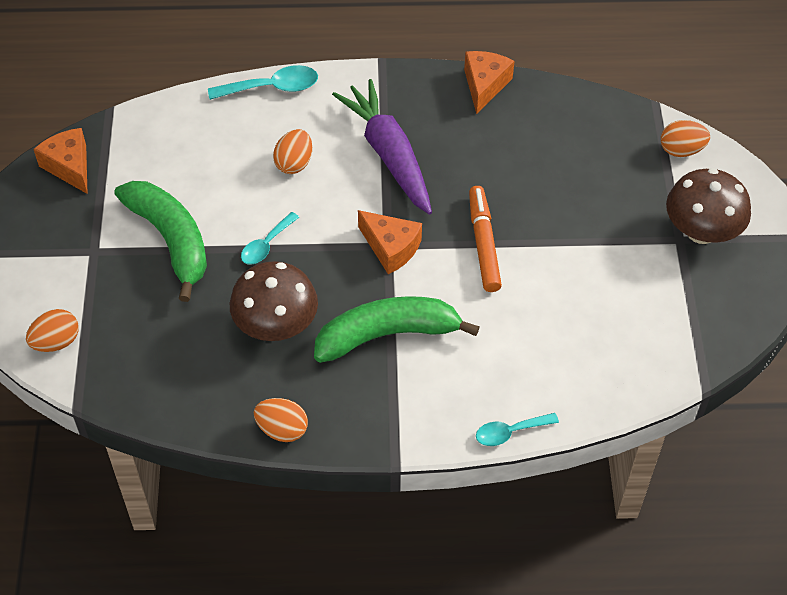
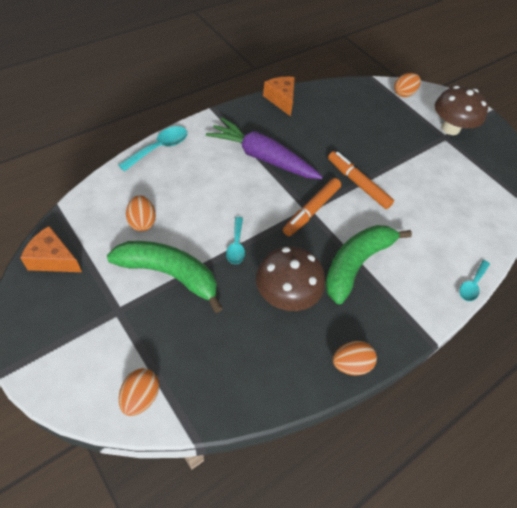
camera: 40 degrees left, 0 degrees up
(294, 163) = (211, 187): orange egg -> orange egg (142, 222)
(391, 248) = (311, 210): orange cheese -> orange marker

